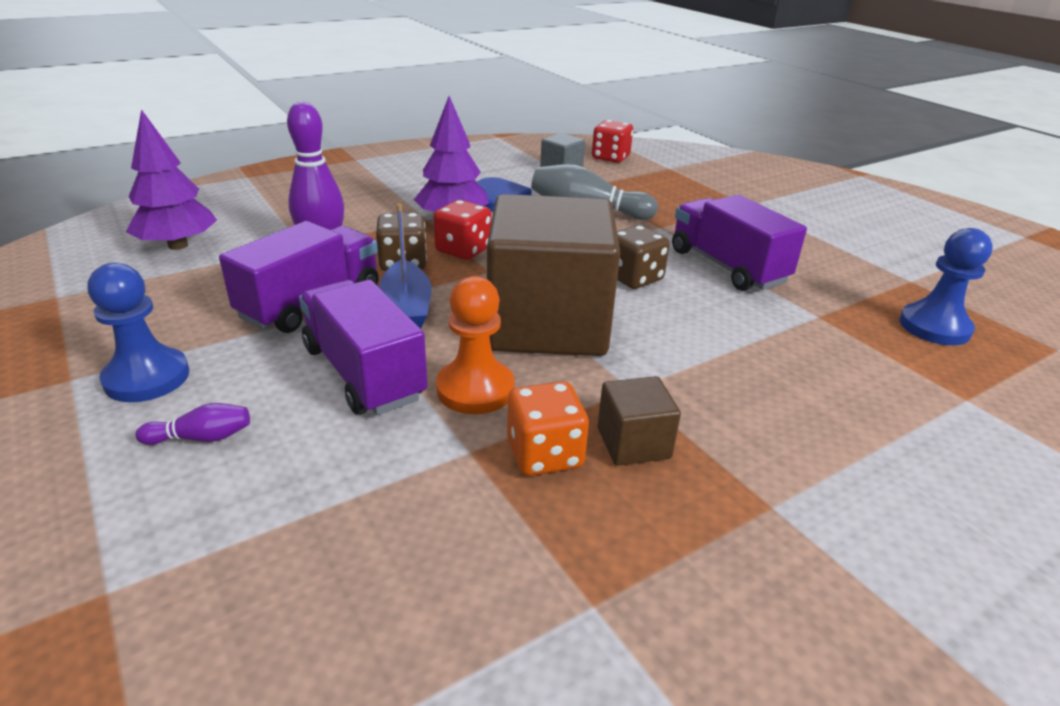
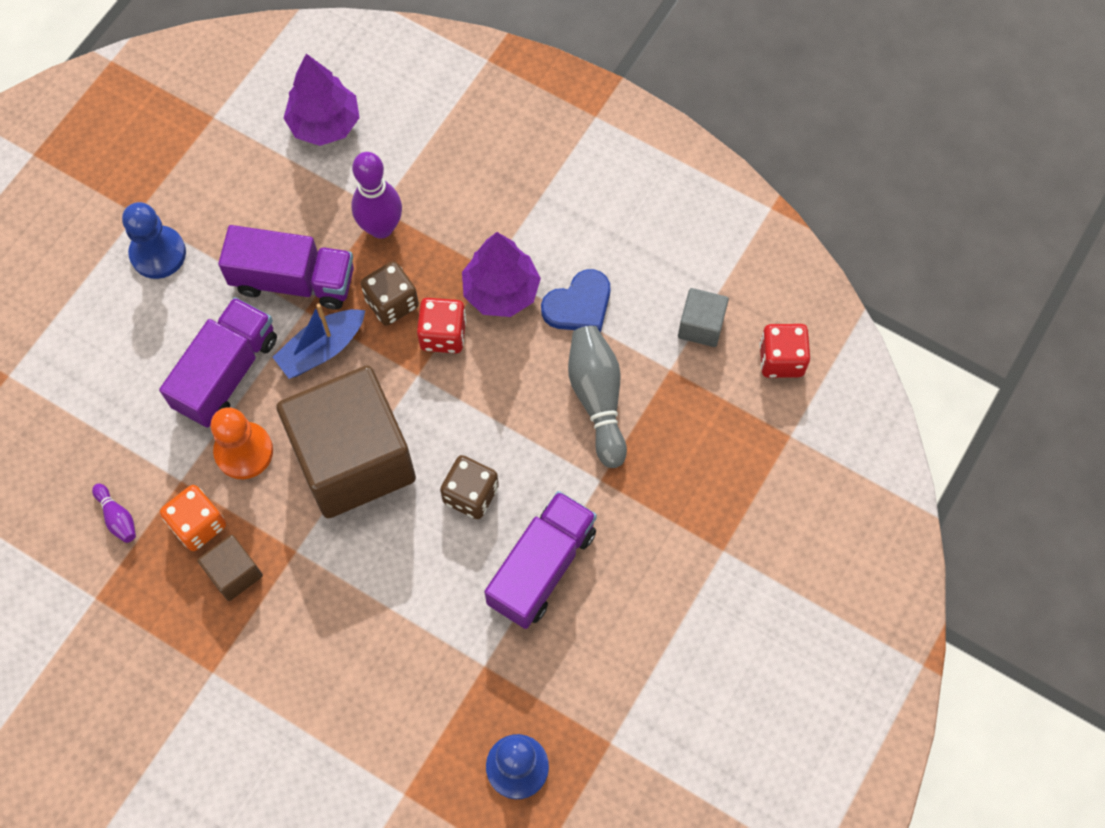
camera: 65 degrees right, 35 degrees up
(201, 438) = (122, 329): purple bowling pin -> purple bowling pin (117, 517)

